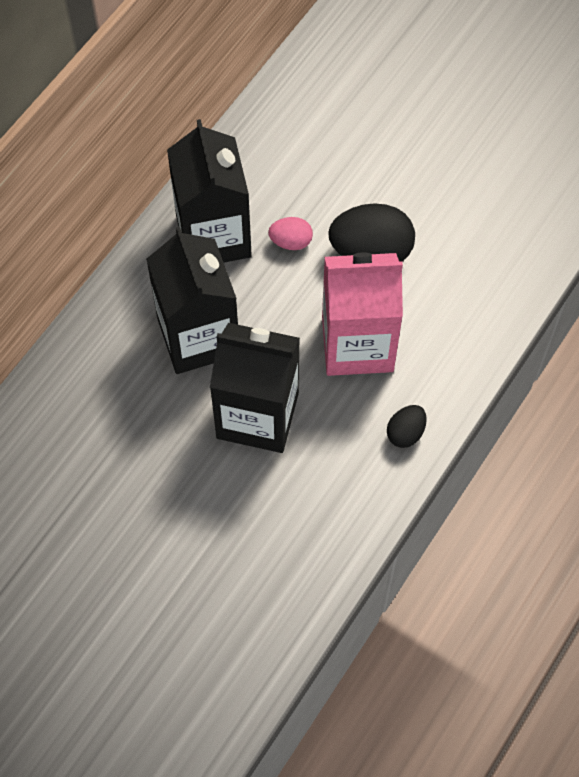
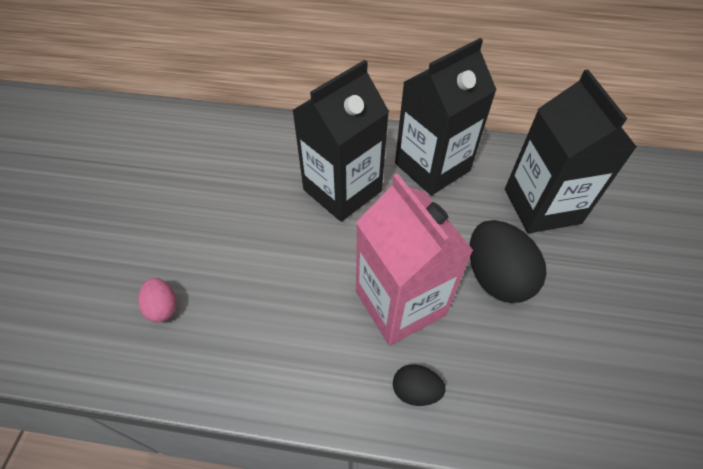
camera: 65 degrees right, 10 degrees down
(257, 415) = (292, 255): black carton -> black carton (542, 206)
(291, 242) = (463, 216): pink egg -> pink egg (163, 307)
(405, 433) = (330, 385): black egg -> black egg (415, 391)

